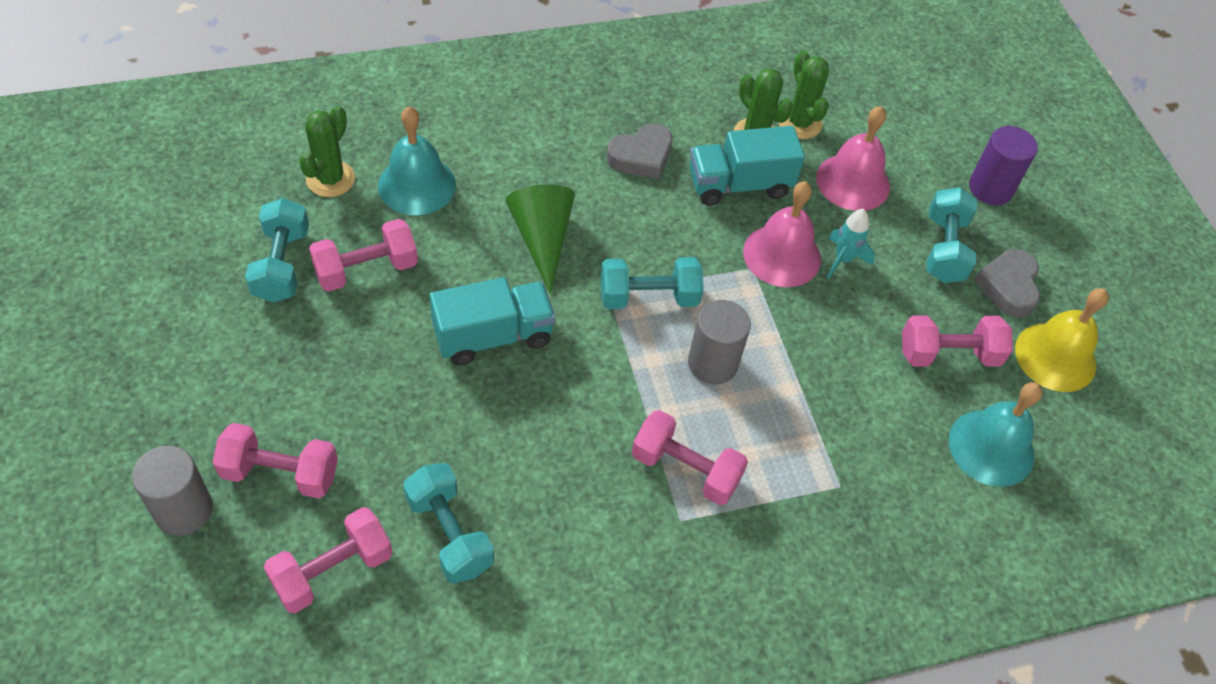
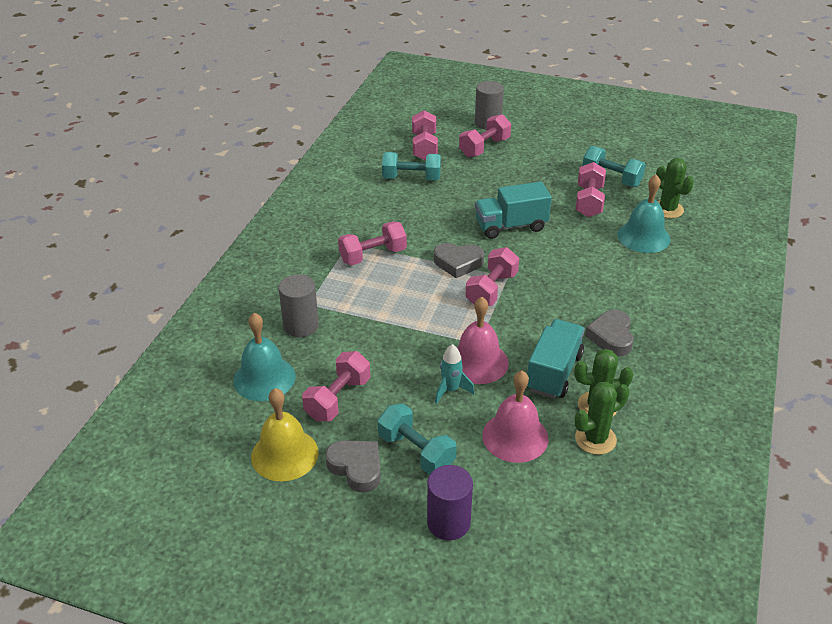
camera: 130 degrees right, 15 degrees down
(493, 336) = (511, 226): turquoise truck -> turquoise truck turned 60 degrees clockwise
(542, 239) = (567, 267): green cone -> none
(623, 358) = (458, 263): none -> grey heart
(649, 297) = (491, 290): turquoise dumbbell -> pink dumbbell
(712, 363) = (425, 294): grey cylinder -> grey cylinder (301, 325)
(799, 123) = (595, 439): green cactus -> green cactus turned 45 degrees counterclockwise

